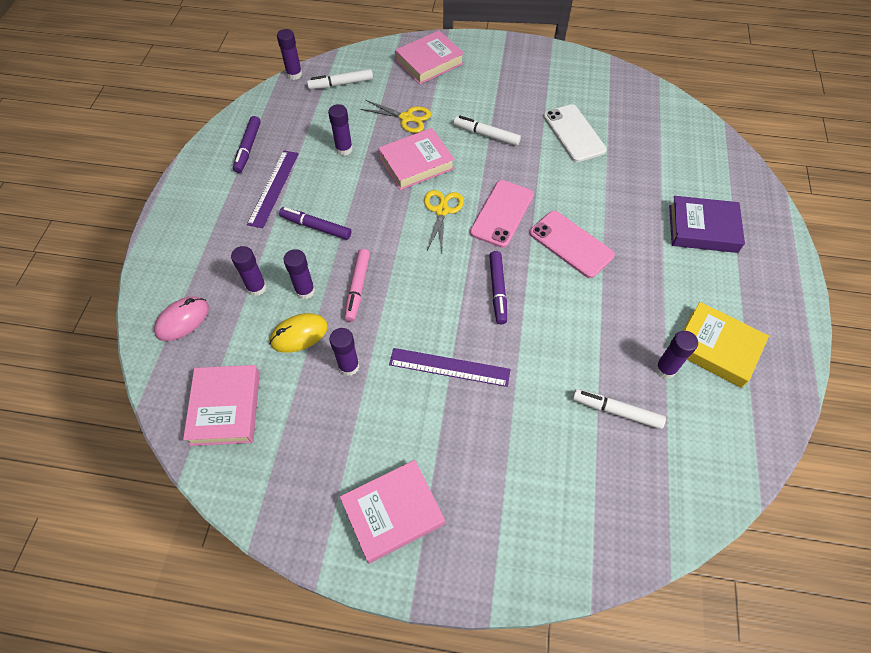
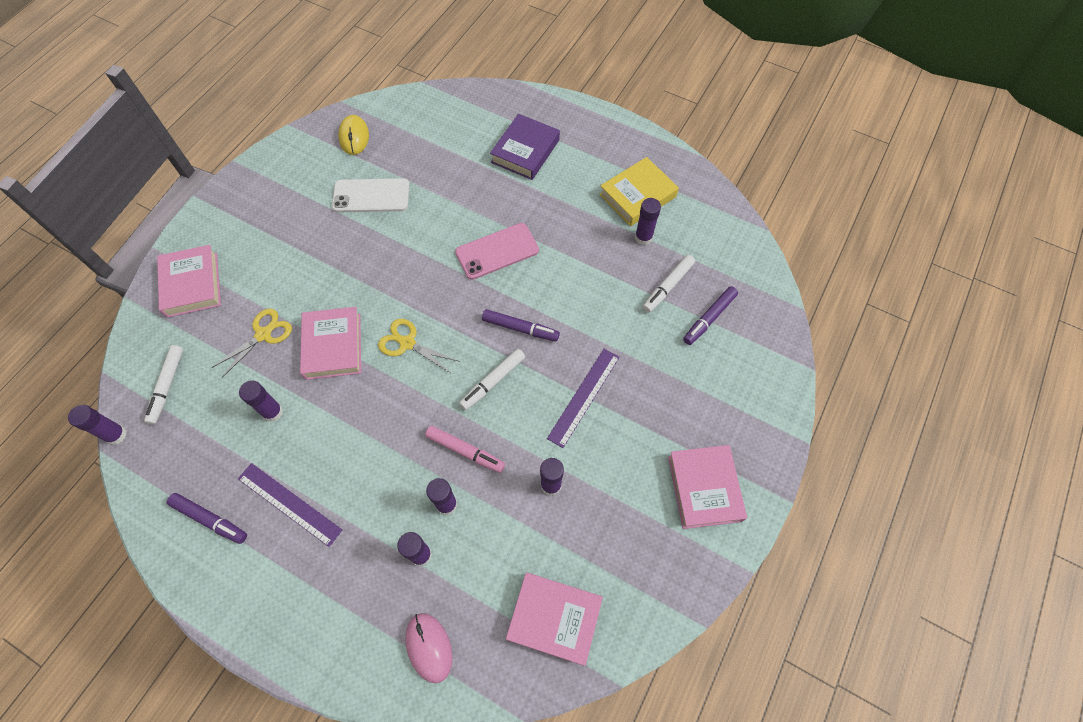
camera: 70 degrees left, 5 degrees up
(299, 334) = (497, 523): yellow mouse -> yellow mouse (354, 137)
(316, 227) = (368, 471): purple marker -> purple marker (709, 318)
(486, 135) = (331, 269): white marker -> white marker (493, 381)
(502, 213) = (436, 293): pink phone -> none

